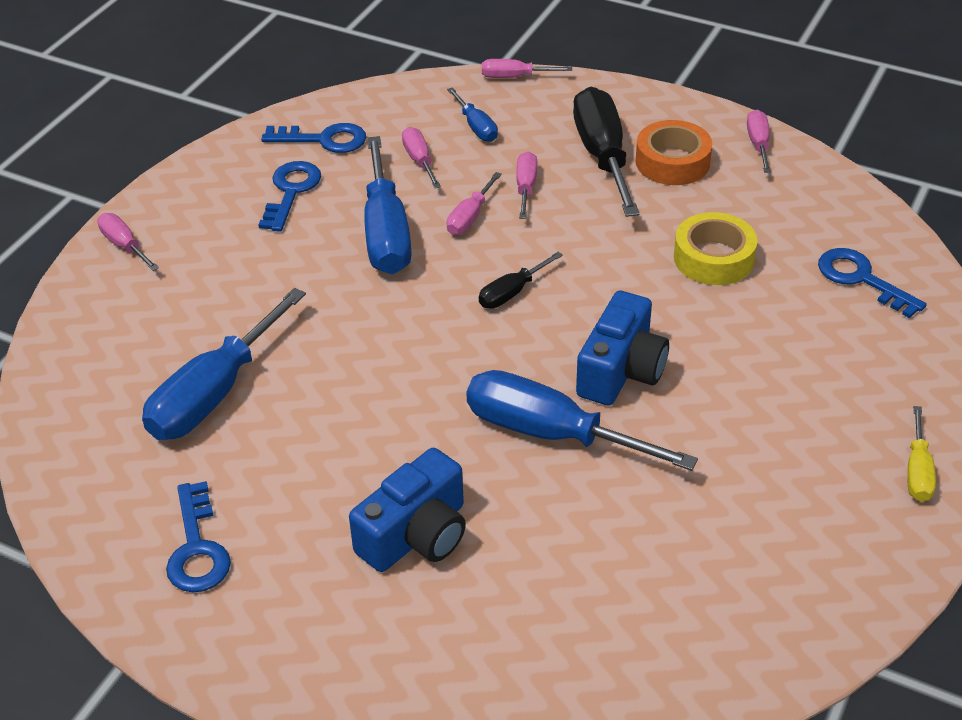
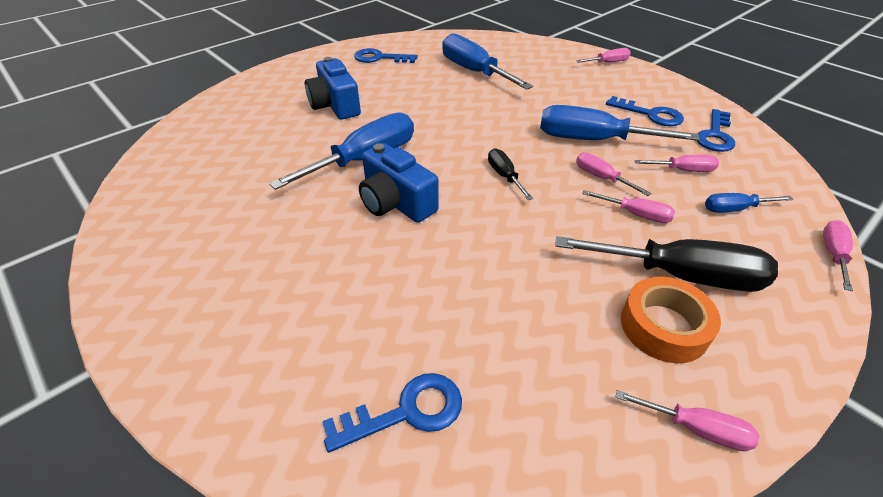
camera: 110 degrees right, 0 degrees up
(713, 258) = (495, 300): yellow tape -> none
(917, 471) = (167, 325): yellow screwdriver -> none

